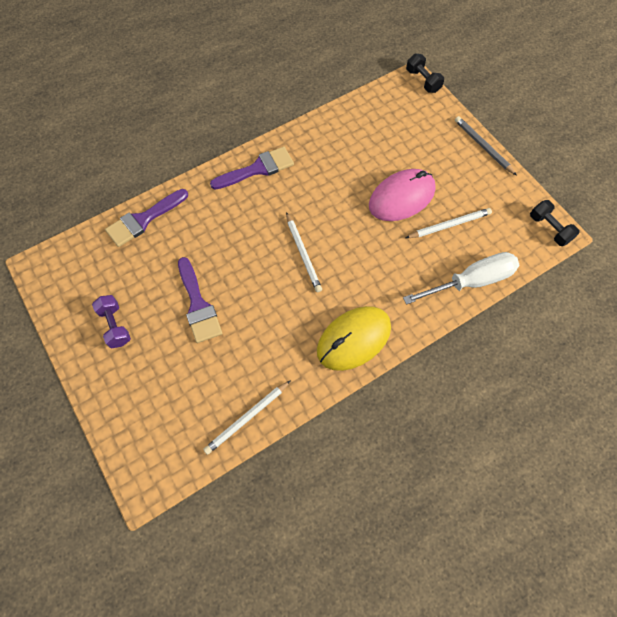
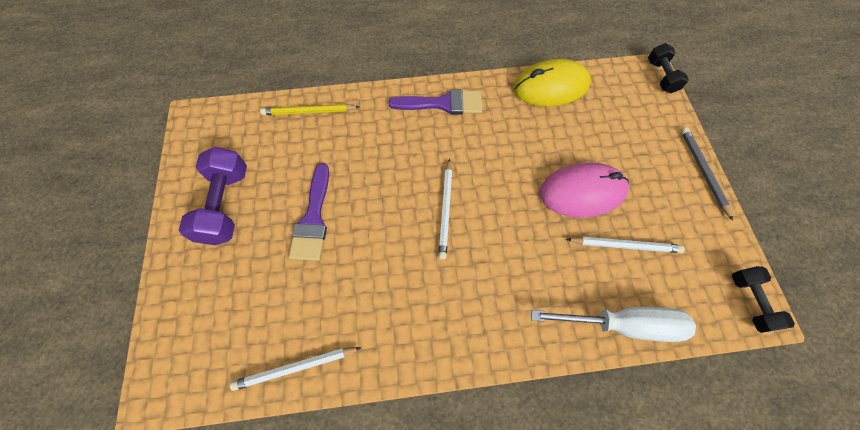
camera: 25 degrees right, 0 degrees up
(115, 326) = (225, 205): purple dumbbell -> purple dumbbell, size x1.63
(143, 219) = (309, 111): purple brush -> yellow pencil
(353, 339) = (454, 331): yellow mouse -> yellow mouse (550, 87)

